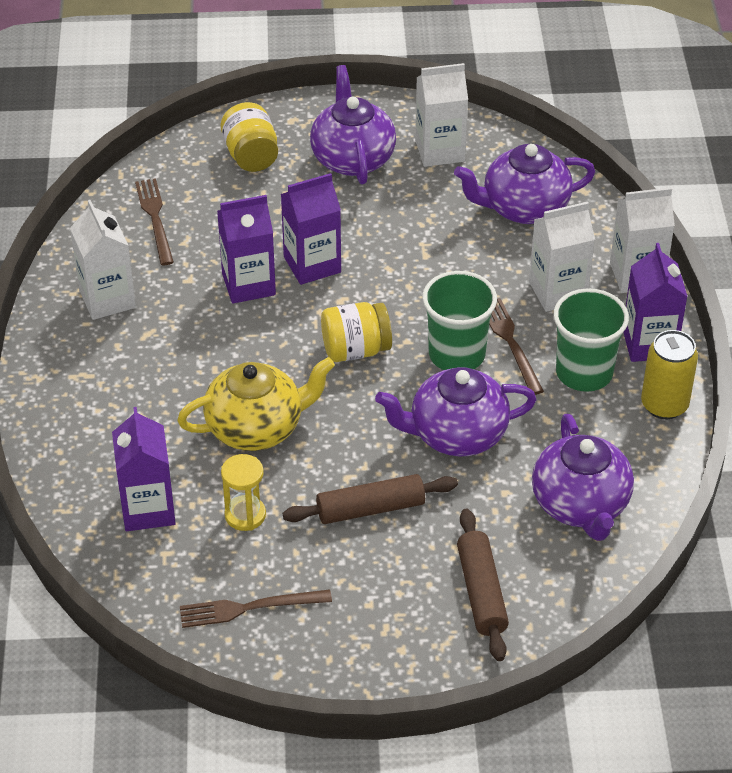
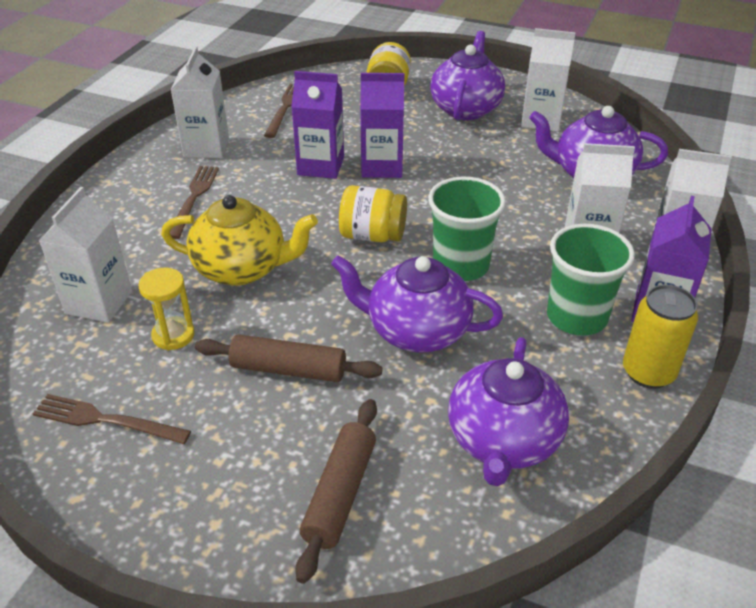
camera: 25 degrees right, 5 degrees down
(148, 509) = (99, 302): purple carton -> white carton
(510, 343) = (518, 271): brown fork -> brown fork (194, 198)

